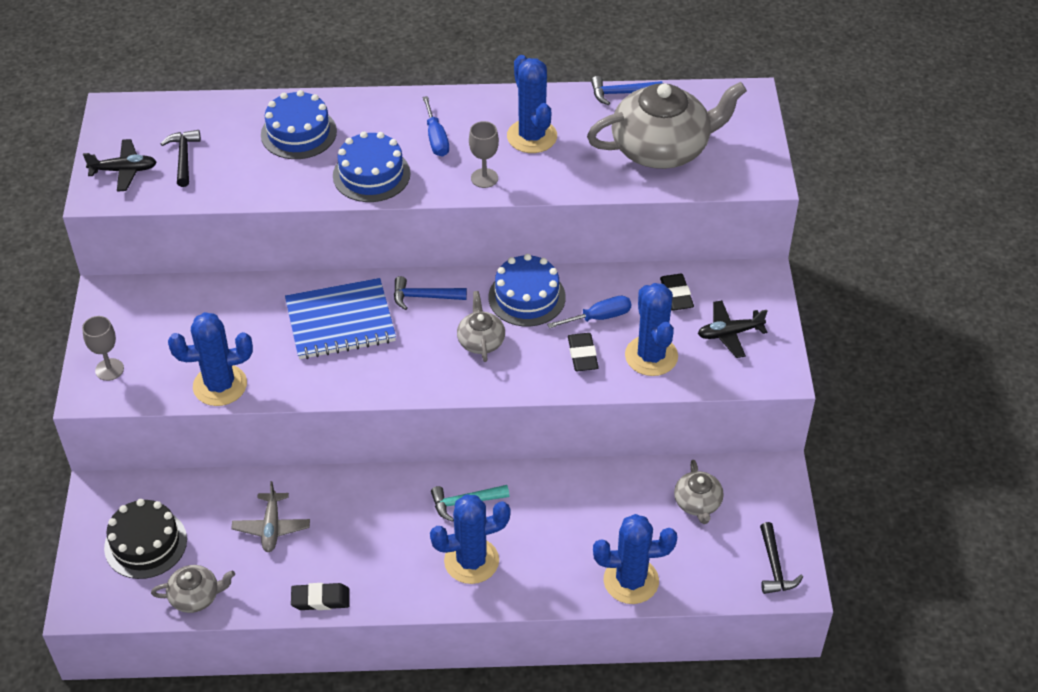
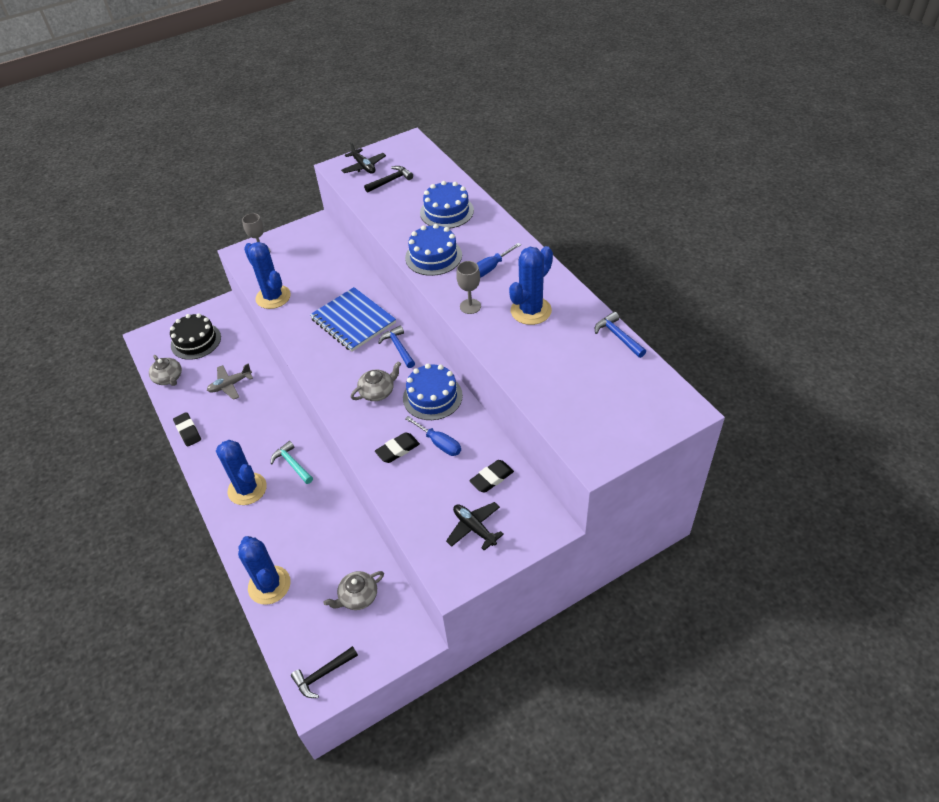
camera: 65 degrees right, 0 degrees up
(651, 356) = (421, 489): blue cactus -> none
(662, 148) = (577, 383): grey teapot -> none

